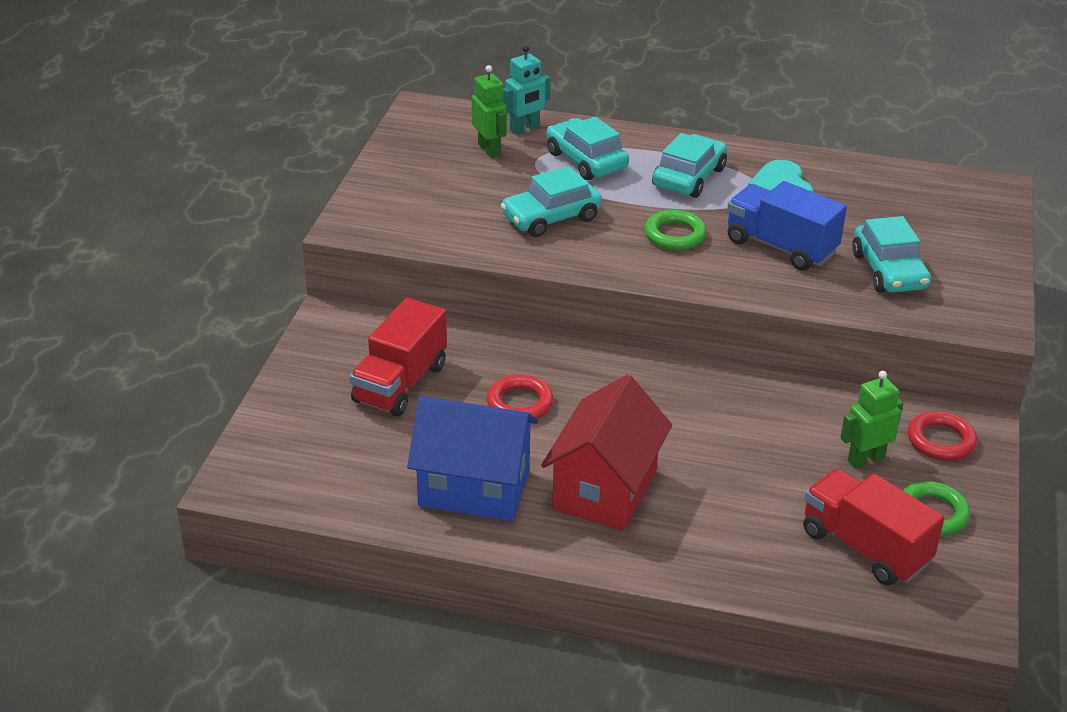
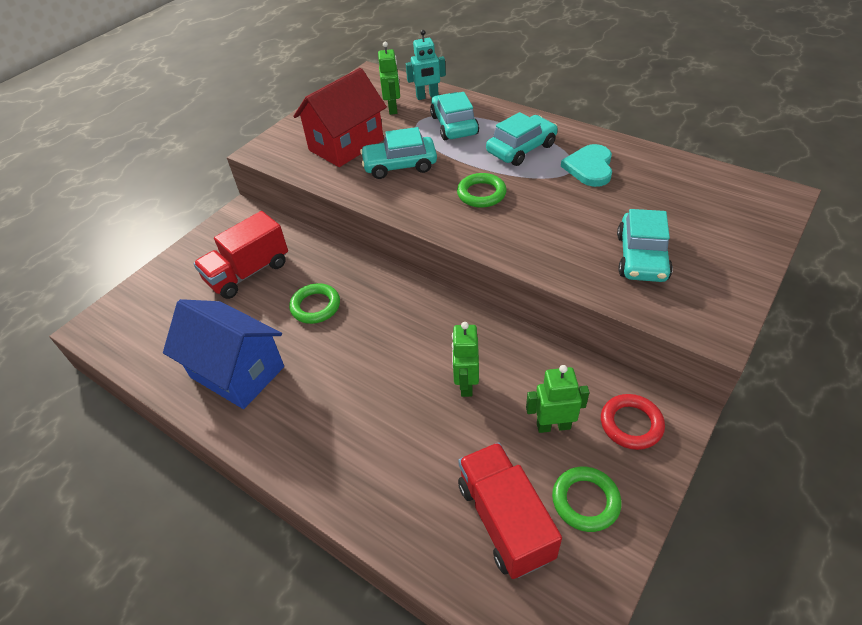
camera: 25 degrees right, 10 degrees up
(519, 403) = (315, 306): red ring -> green ring
(605, 489) = (327, 398): red house -> red house (346, 145)
(751, 442) = (466, 384): none -> green robot
(781, 247) = (560, 218): blue truck -> none

